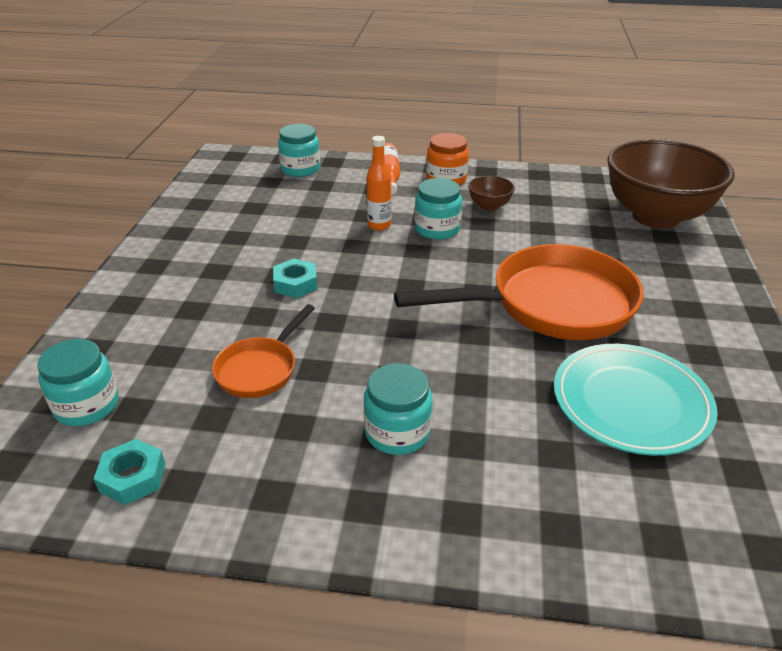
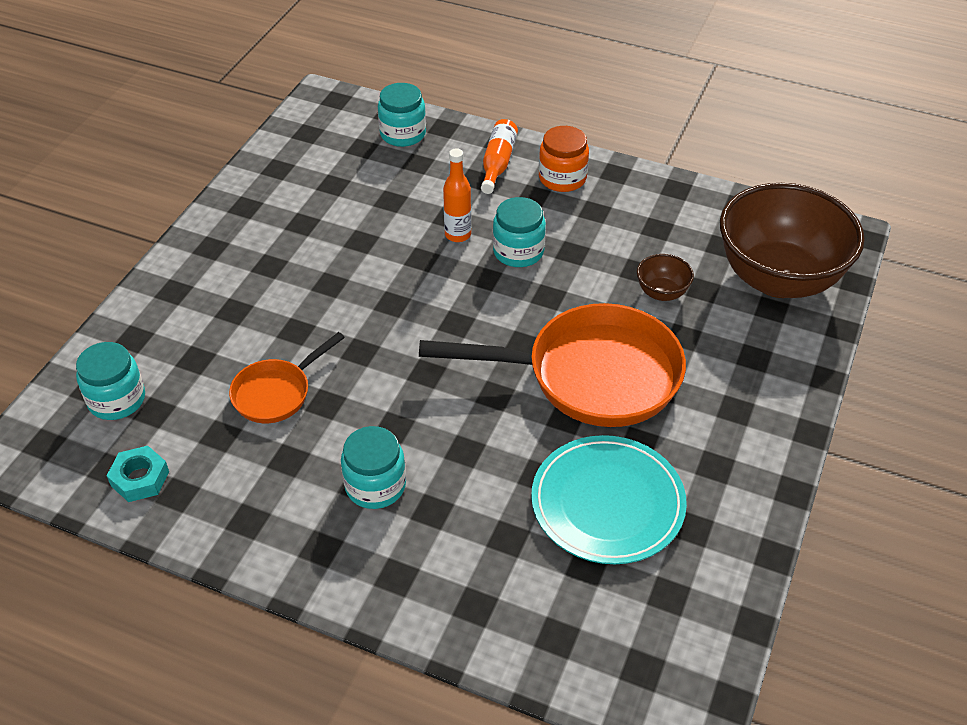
camera: 15 degrees right, 10 degrees up
(295, 284) = (342, 298): turquoise nut -> none
(489, 206) = (592, 228): brown bowl -> brown bowl (662, 293)

